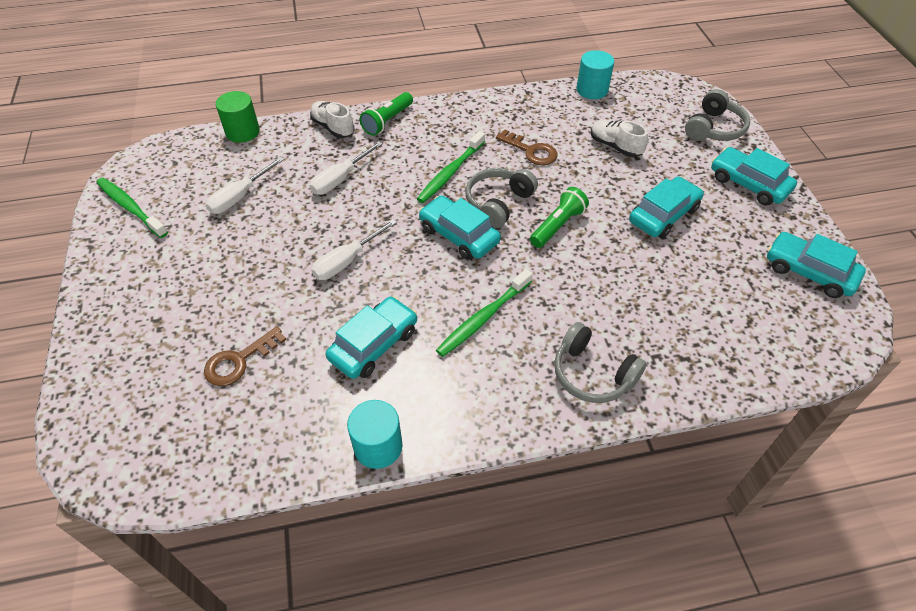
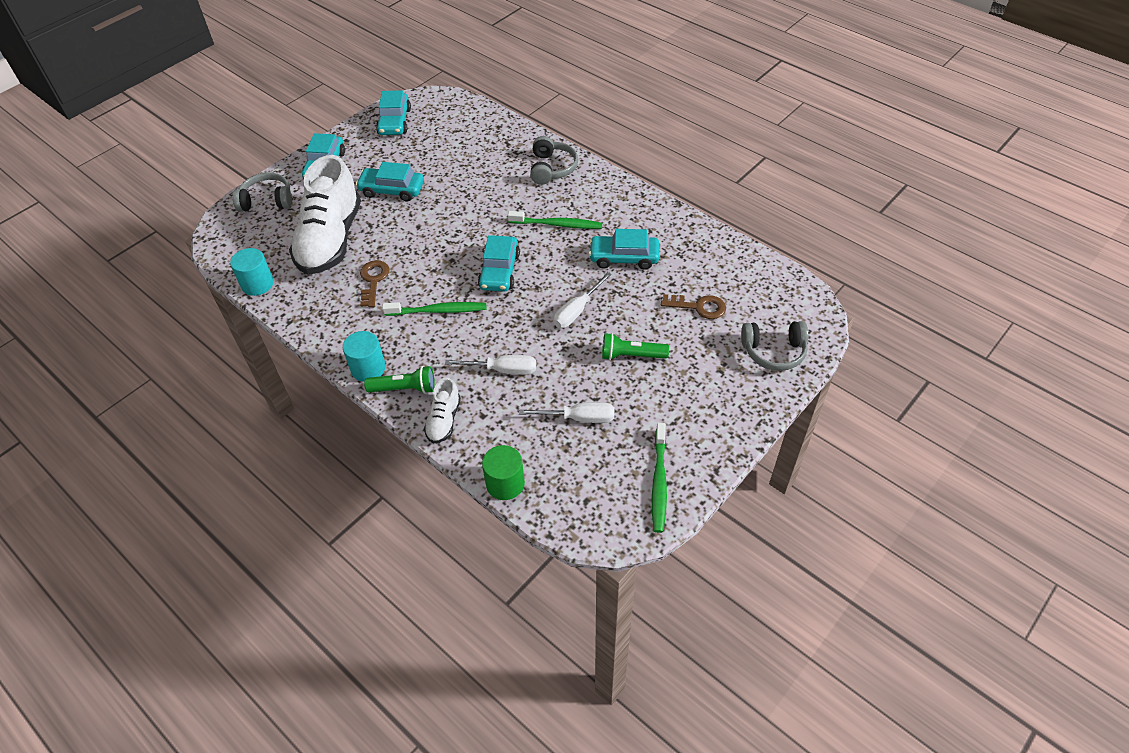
camera: 125 degrees left, 0 degrees up
(347, 261) = (577, 311): white screwdriver -> white screwdriver turned 120 degrees clockwise
(378, 446) = (678, 219): turquoise cylinder -> turquoise cylinder (368, 368)
(498, 203) = (449, 268): grey headphones -> grey headphones (774, 352)
(557, 226) = (446, 230): green flashlight -> green flashlight (631, 355)
(615, 146) = (330, 240): white shoe -> white shoe, size x2.24

